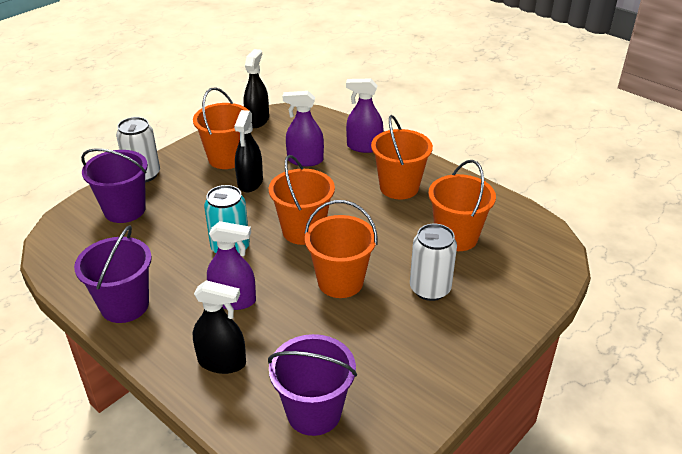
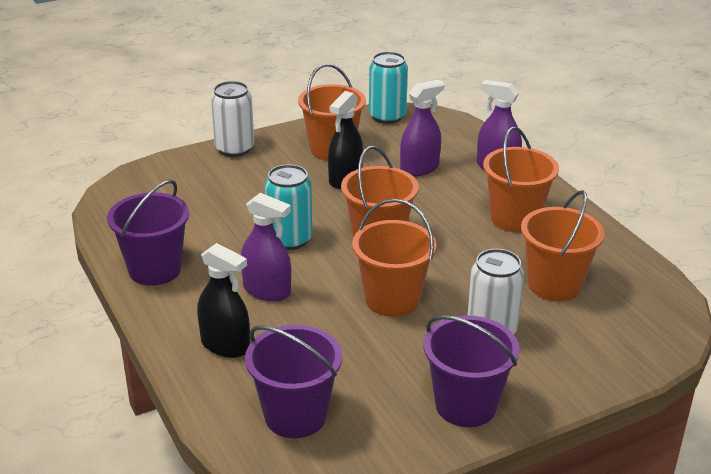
camera: 20 degrees right, 5 degrees down
(124, 210) = (198, 179): purple bucket -> purple bucket (466, 405)
(257, 120) = (387, 116): black spray bottle -> turquoise can
(305, 160) = (419, 168): purple spray bottle -> purple spray bottle turned 120 degrees clockwise

